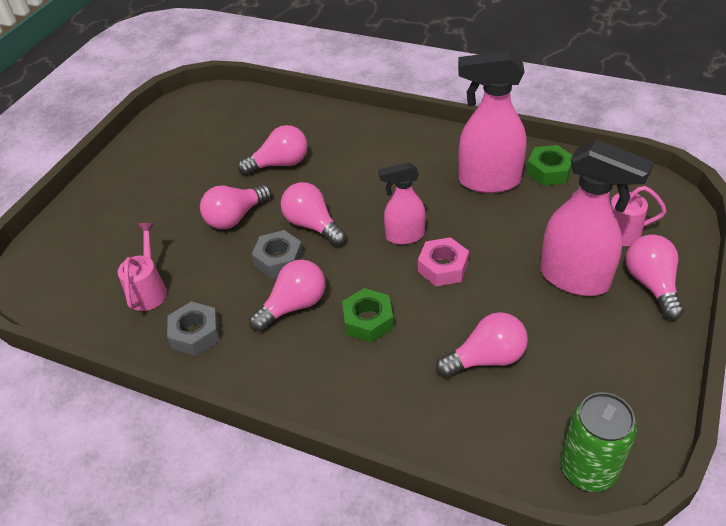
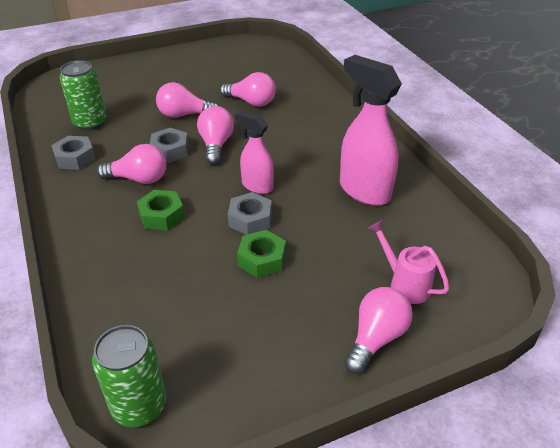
camera: 40 degrees right, 5 degrees down
(149, 290) = (90, 123): pink watering can -> green can
(443, 267) = (250, 219): pink nut -> grey nut
(486, 358) = (189, 289): pink light bulb -> none
(549, 171) = (420, 213): green nut -> green nut (262, 259)
(575, 279) = (324, 290): pink spray bottle -> none

